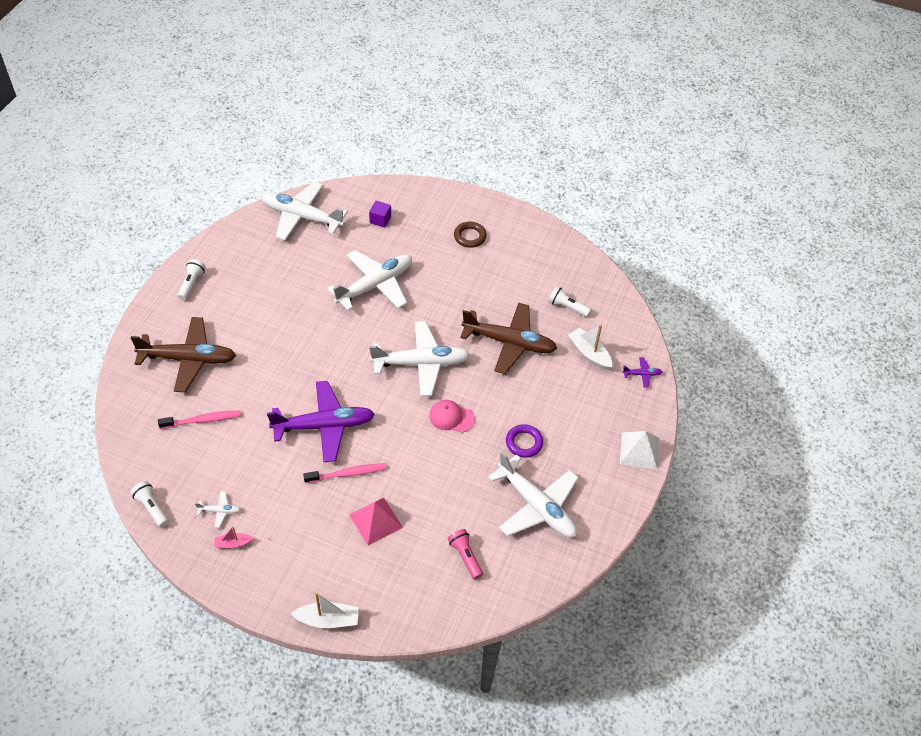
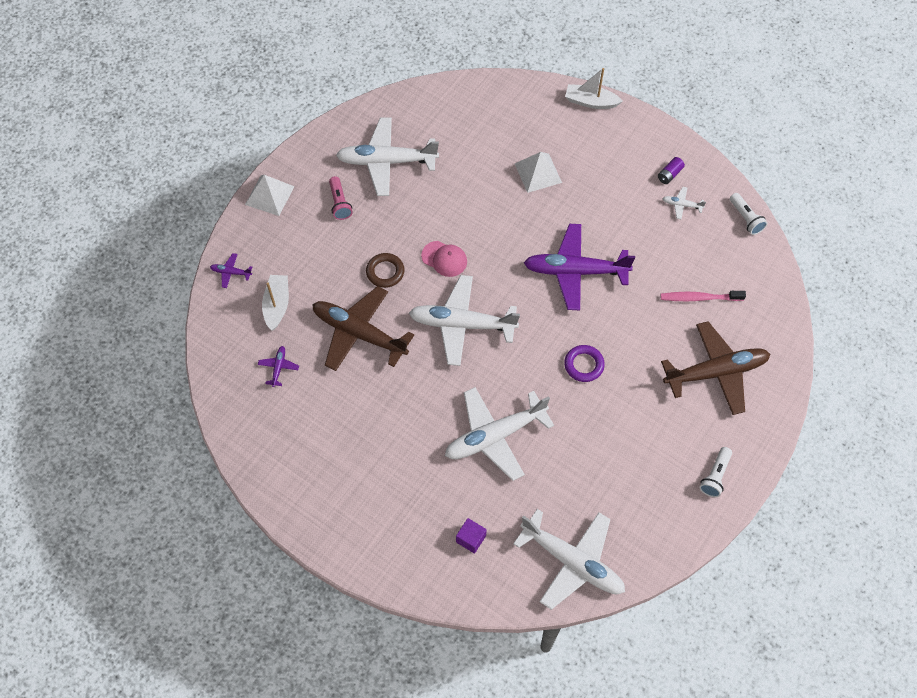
camera: 165 degrees left, 10 degrees up
(188, 359) = (716, 372): brown plane -> brown plane turned 150 degrees clockwise
(233, 543) = (669, 174): pink boat -> purple battery
(347, 474) = (558, 220): pink toothbrush -> none
(375, 521) = (538, 173): pink pyramid -> white pyramid
(465, 557) = (463, 130): pink flashlight -> pink flashlight (339, 203)
(470, 236) = (362, 490): brown ring -> brown ring (385, 272)
(524, 443) = (379, 221): purple ring -> purple ring (584, 365)
(536, 506) = (386, 161): white plane -> white plane turned 60 degrees counterclockwise
(567, 307) = (278, 367): white flashlight -> purple plane
(589, 353) = (277, 305): white boat -> white boat turned 150 degrees counterclockwise

